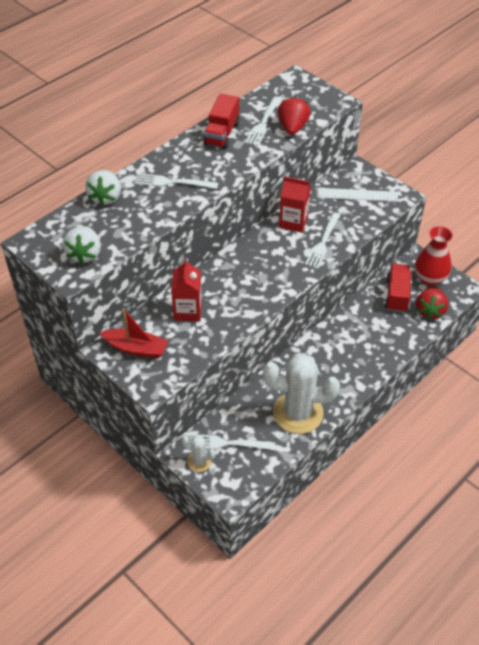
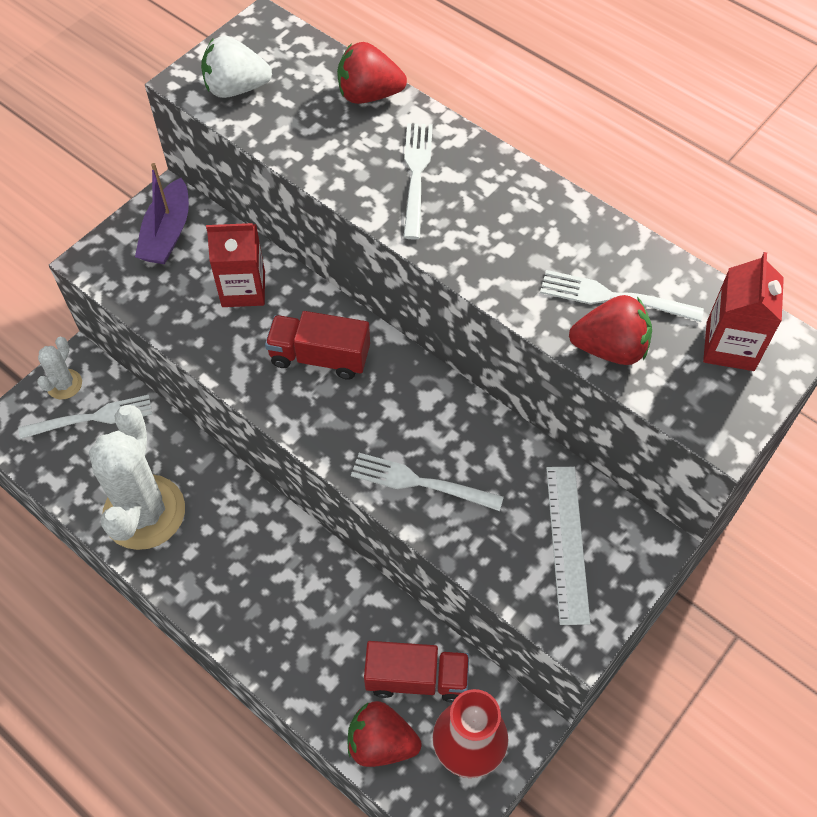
camera: 85 degrees right, 10 degrees up
(106, 197) = (369, 95): white strawberry -> red strawberry
(136, 348) = (167, 233): red boat -> purple boat
(222, 134) = (566, 233): red truck -> red truck (320, 357)
(227, 443) = (92, 417): white fork -> white fork turned 75 degrees clockwise
(293, 222) = (470, 430): red carton -> red carton (730, 346)

